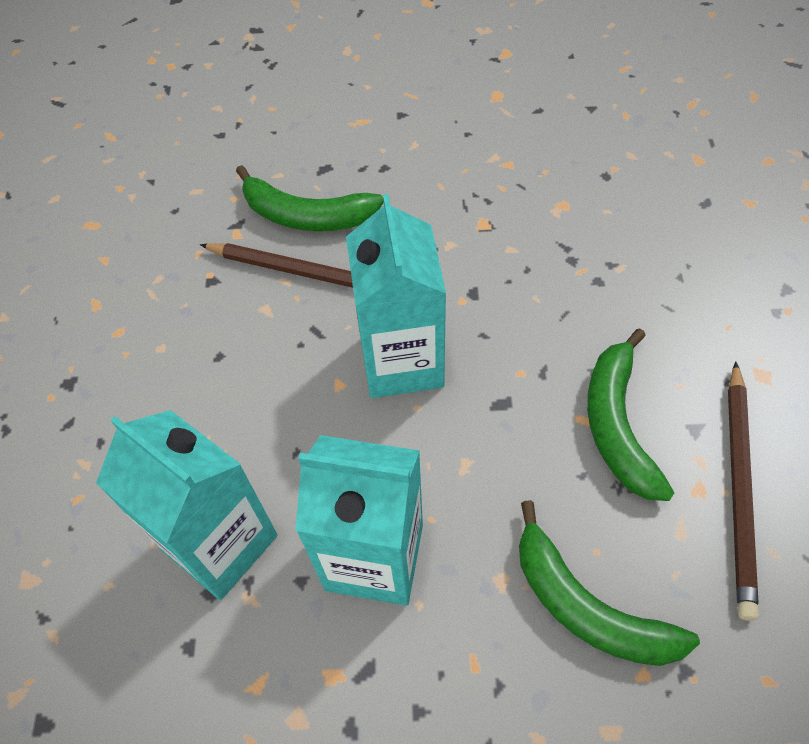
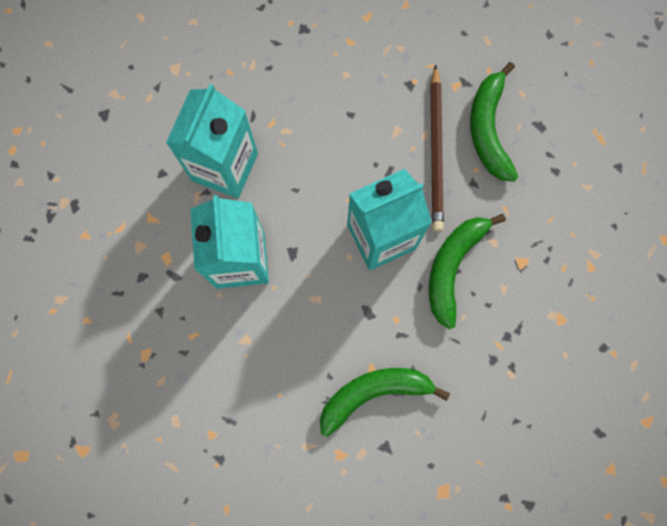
camera: 70 degrees right, 20 degrees up
(587, 606) = (243, 395): green banana -> green banana (452, 267)
(739, 489) = (347, 481): brown pencil -> none

